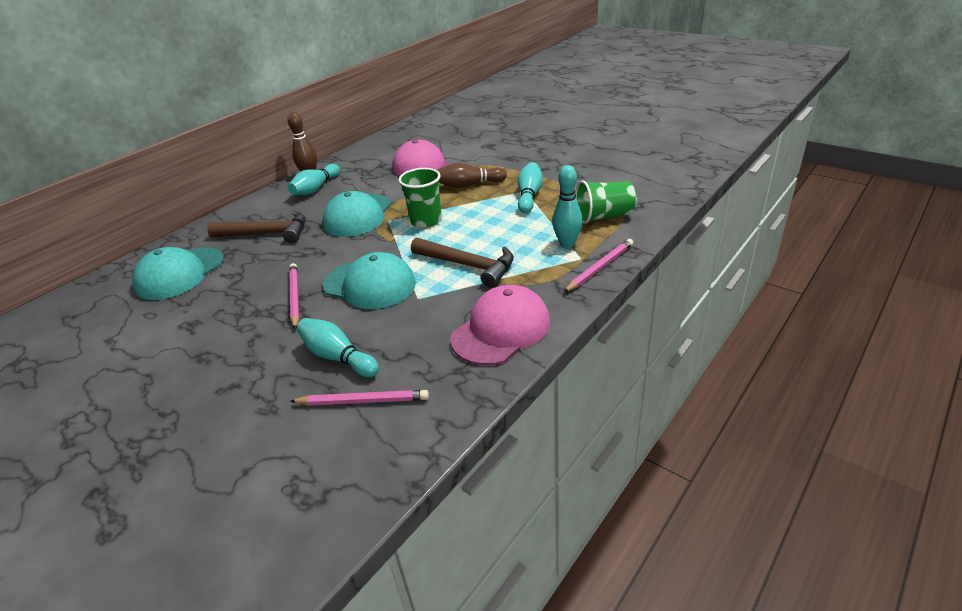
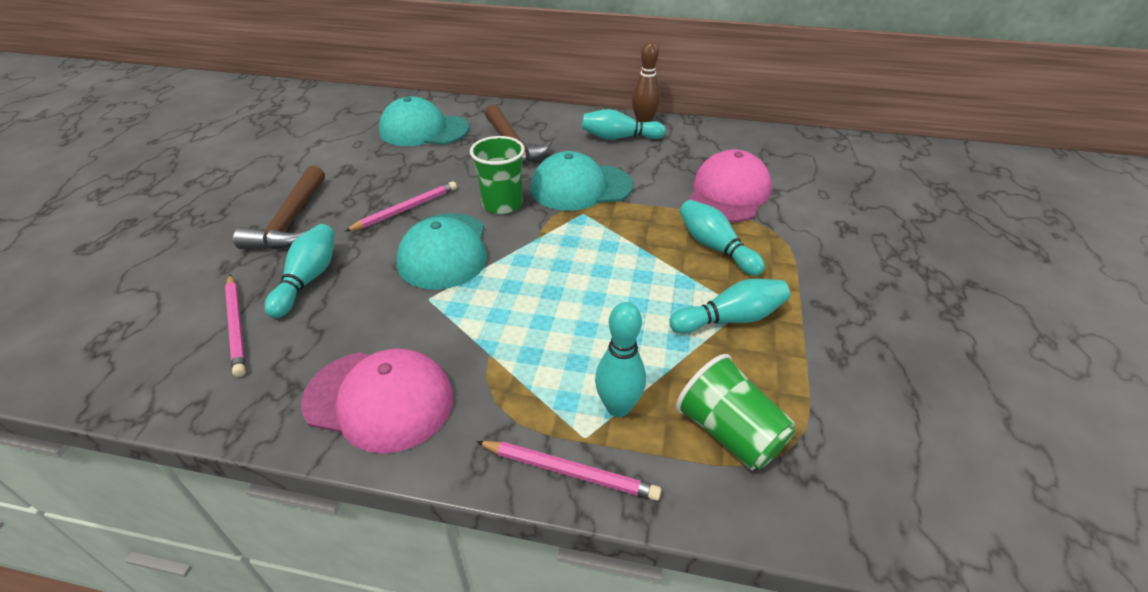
camera: 60 degrees right, 5 degrees up
(426, 221) = (599, 243): green cup -> green cup (502, 204)
(468, 265) = (514, 318): brown hammer -> brown hammer (291, 221)
(469, 185) = (715, 247): brown bowling pin -> turquoise bowling pin

